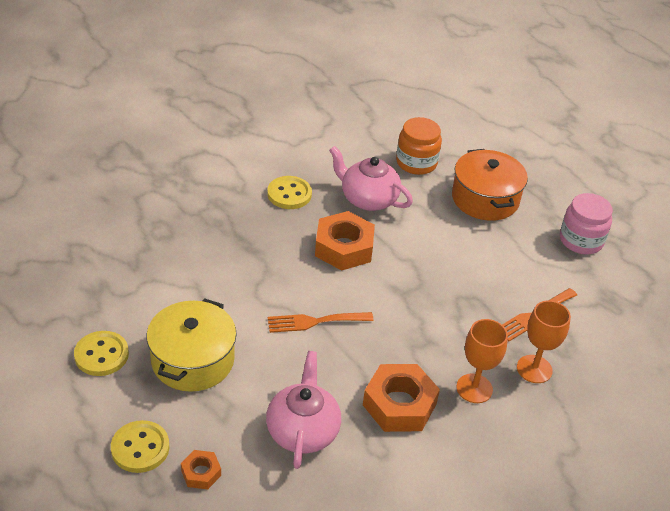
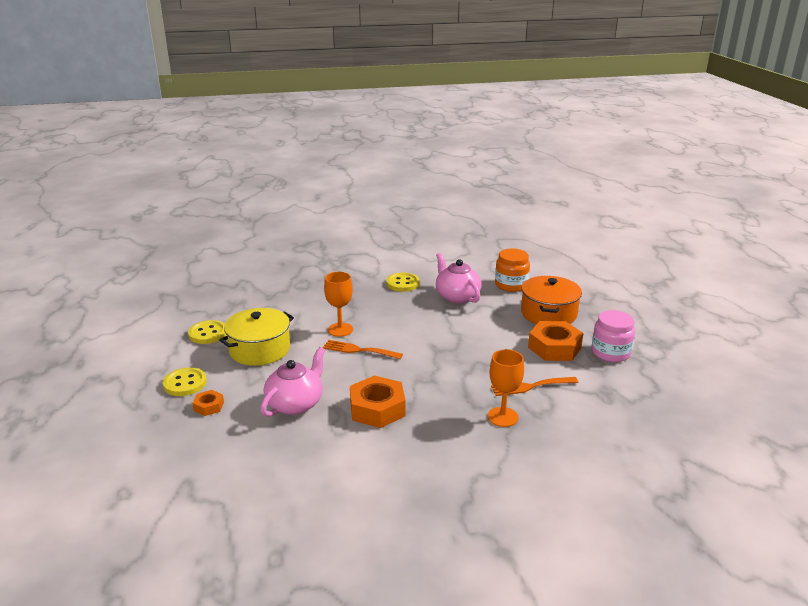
camera: 30 degrees right, 15 degrees down
(344, 248) = (415, 317): orange nut -> orange nut (554, 347)
(474, 388) = (443, 415): orange goblet -> orange goblet (340, 329)

